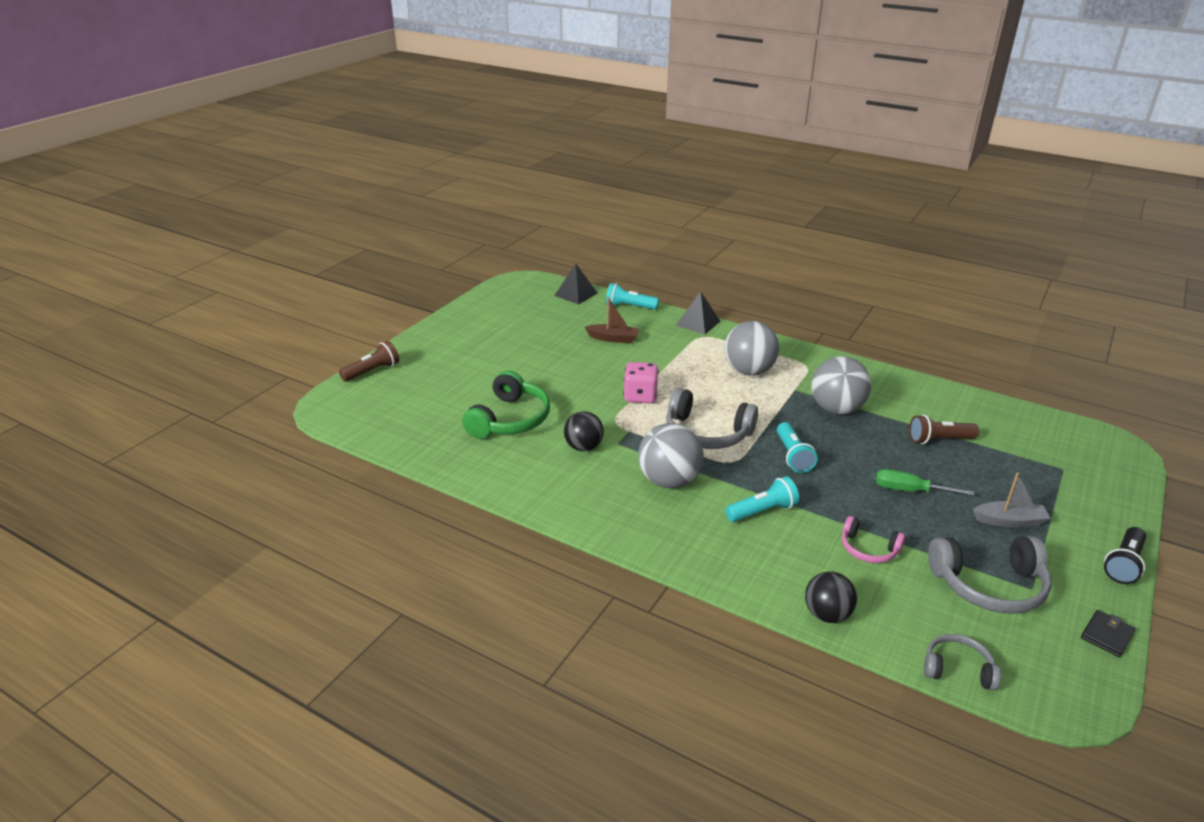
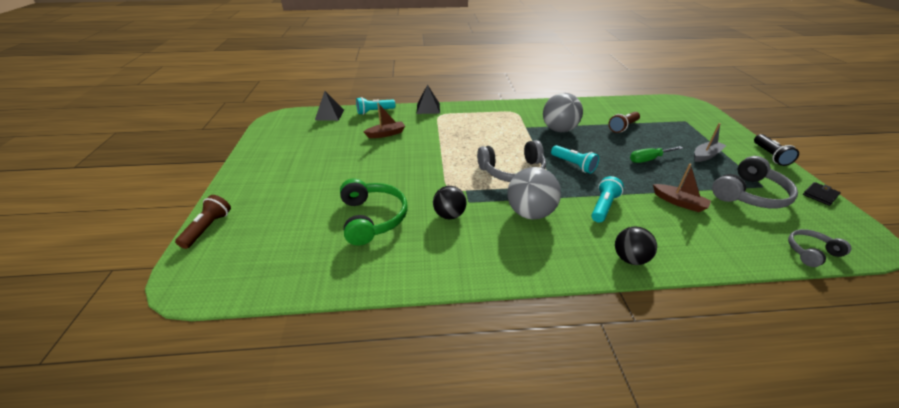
camera: 35 degrees left, 5 degrees up
(640, 396) = (446, 164): pink dice -> none
(748, 371) = (489, 125): grey ball -> none
(827, 614) = (720, 256): black ball -> black ball (629, 258)
(868, 549) = (679, 202): pink headphones -> brown boat
(1106, 635) = (820, 195): black wallet -> black wallet turned 45 degrees clockwise

